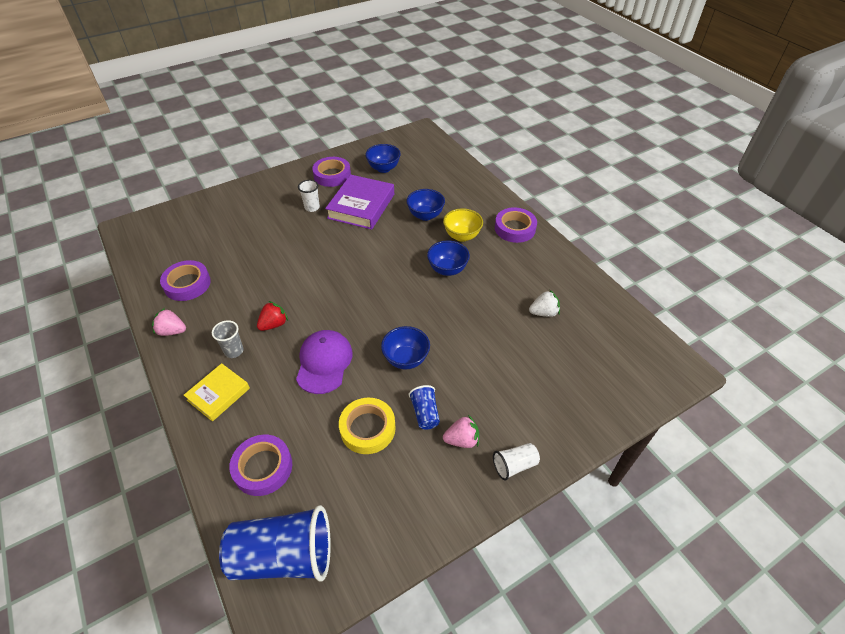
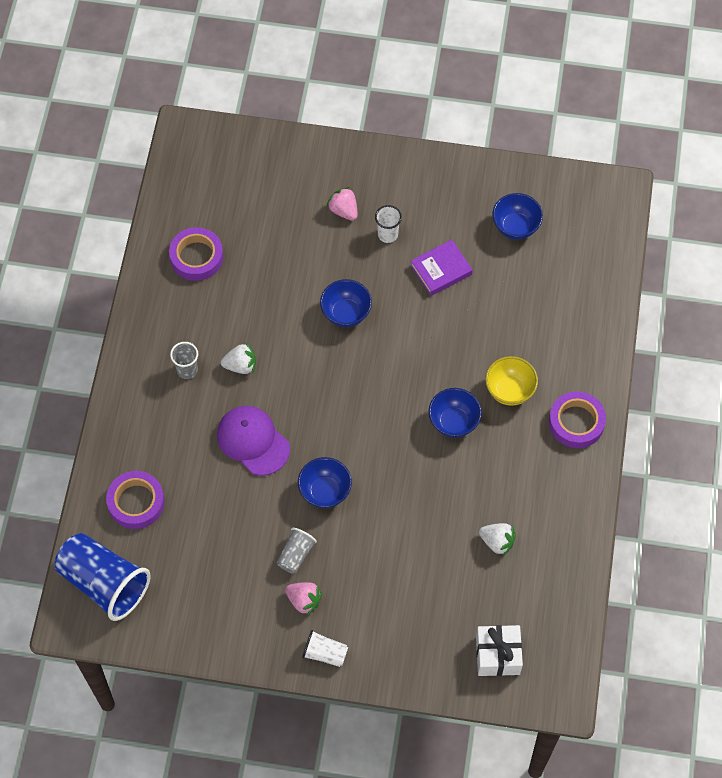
camera: 40 degrees right, 15 degrees up
(172, 331) = (150, 307): pink strawberry -> pink strawberry (343, 210)
(218, 394) = (146, 407): yellow book -> none
(274, 324) = (240, 365): red strawberry -> white strawberry
(324, 362) = (253, 441): purple cap -> purple cap turned 90 degrees counterclockwise
(332, 175) = (448, 197): purple tape -> none
(361, 206) = (441, 270): purple book -> purple book, size x0.61
(367, 428) = (239, 532): yellow tape -> none
(425, 215) = (497, 334): blue bowl -> blue bowl (346, 313)
(425, 413) = (295, 555): blue cup -> grey cup
(621, 375) = (497, 655): none -> white gift

